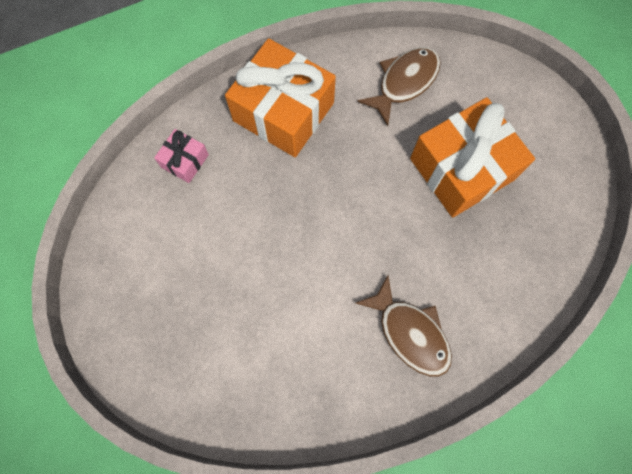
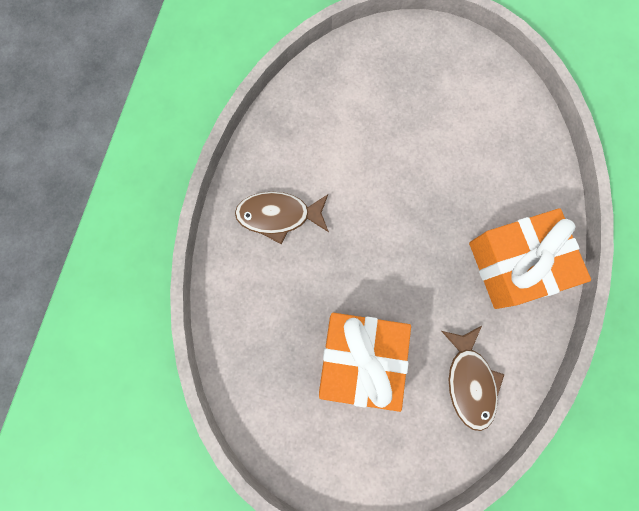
camera: 130 degrees right, 5 degrees up
(185, 161) = (526, 165): pink gift -> none

